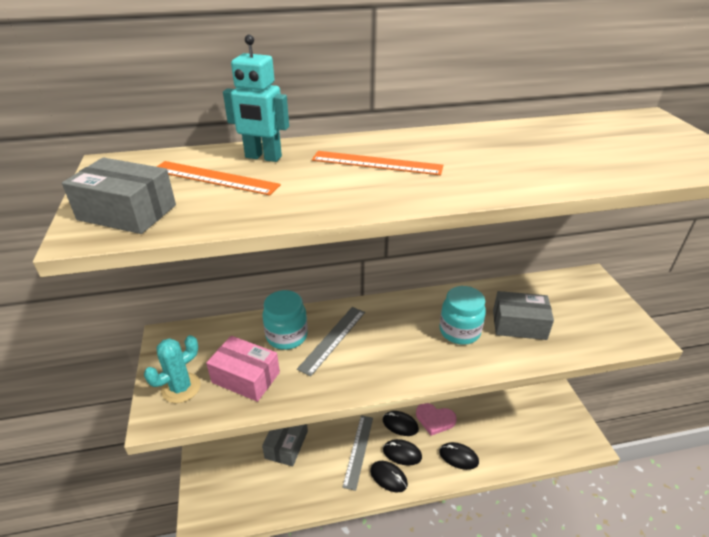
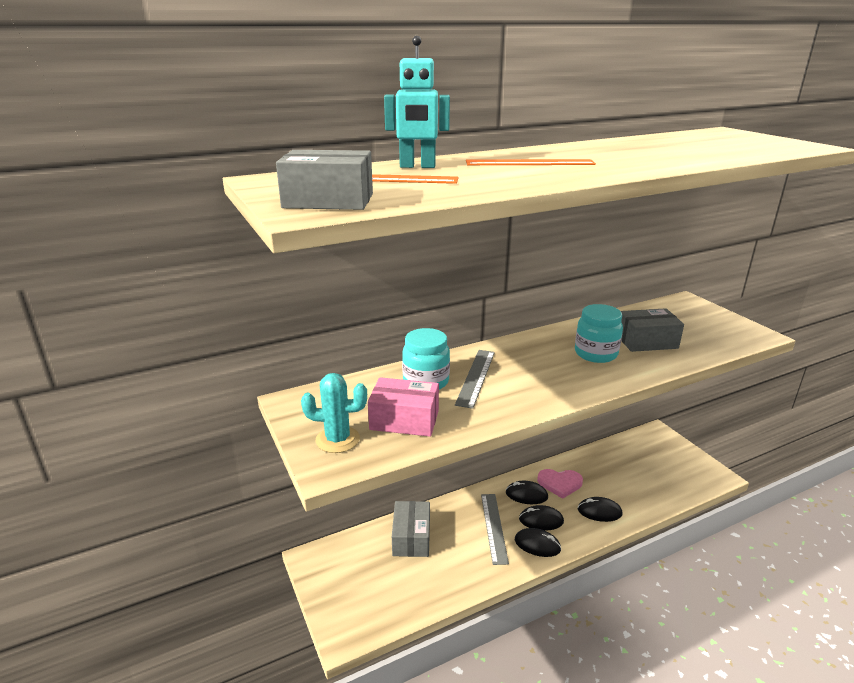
camera: 15 degrees left, 10 degrees down
(181, 388) = (337, 439): turquoise cactus -> turquoise cactus turned 60 degrees clockwise

